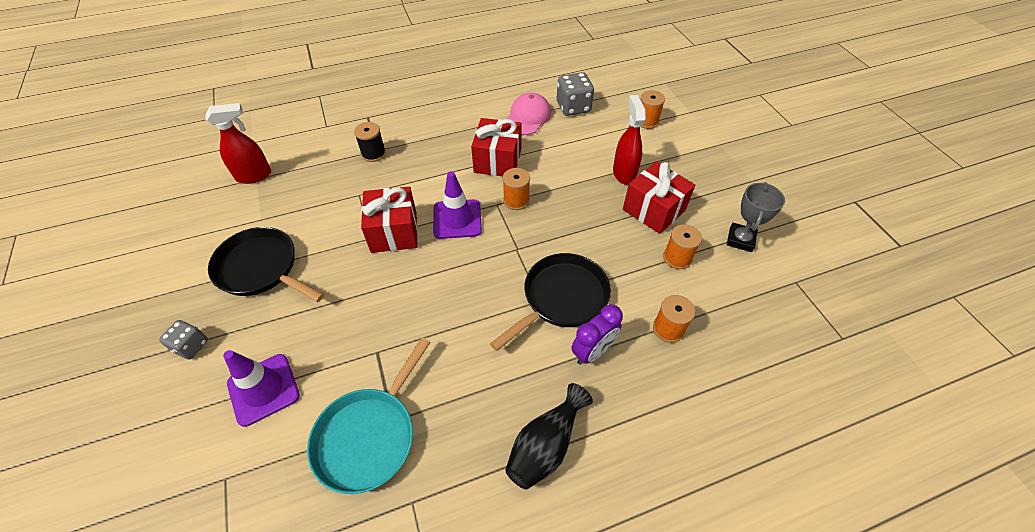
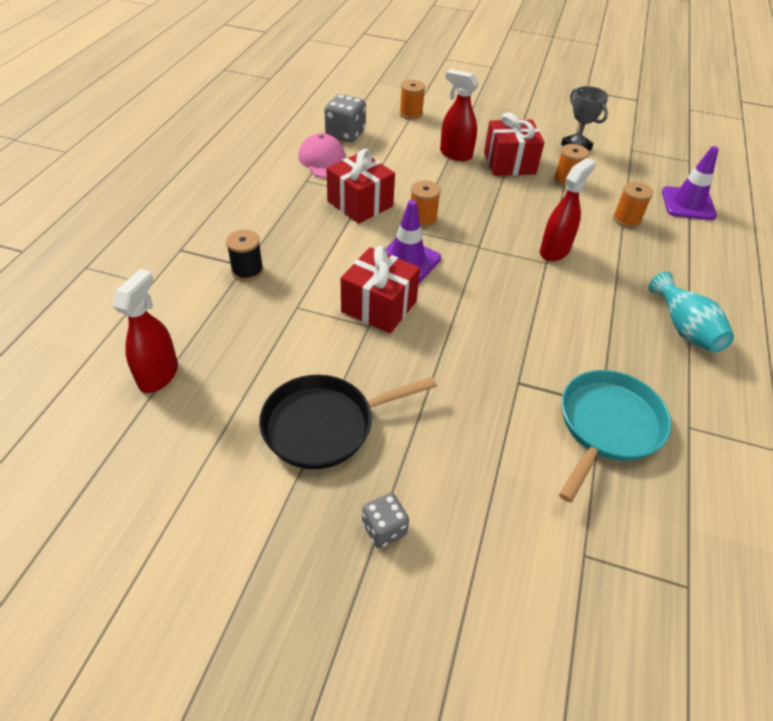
camera: 55 degrees left, 5 degrees down
(263, 389) = (497, 484): purple traffic cone -> purple traffic cone (688, 204)
(369, 436) = (607, 426): turquoise pan -> turquoise pan turned 120 degrees counterclockwise
(546, 445) = (684, 328): black vase -> turquoise vase
(561, 298) = (554, 251): black pan -> red spray bottle
(593, 351) = (618, 263): purple clock -> none

